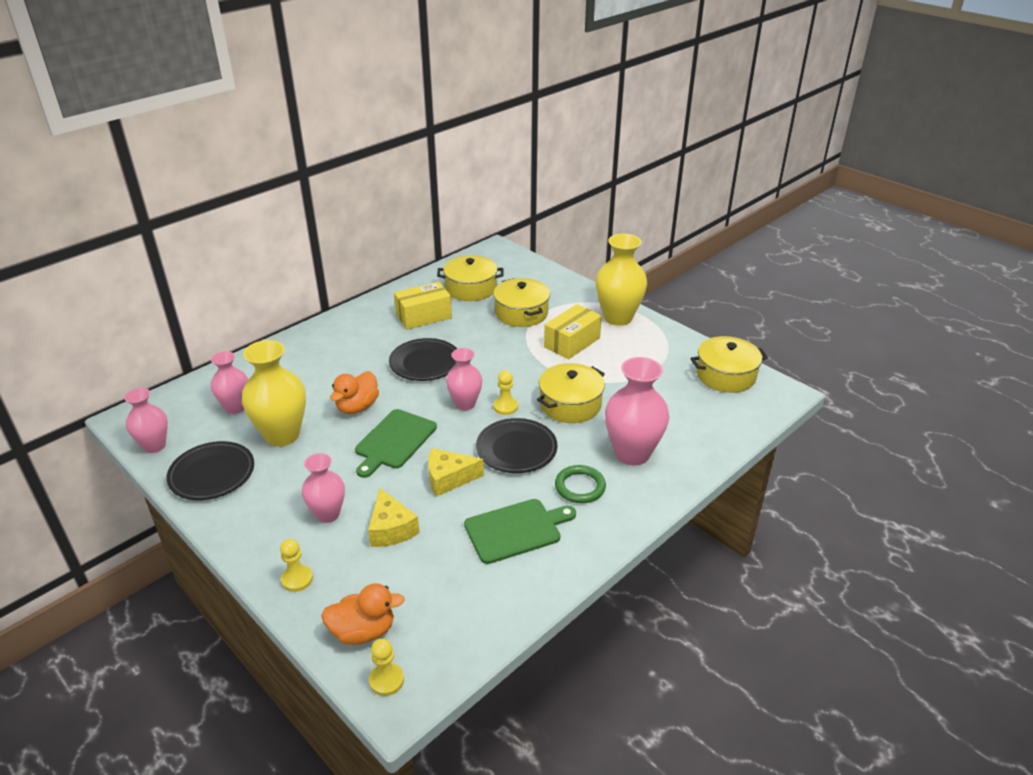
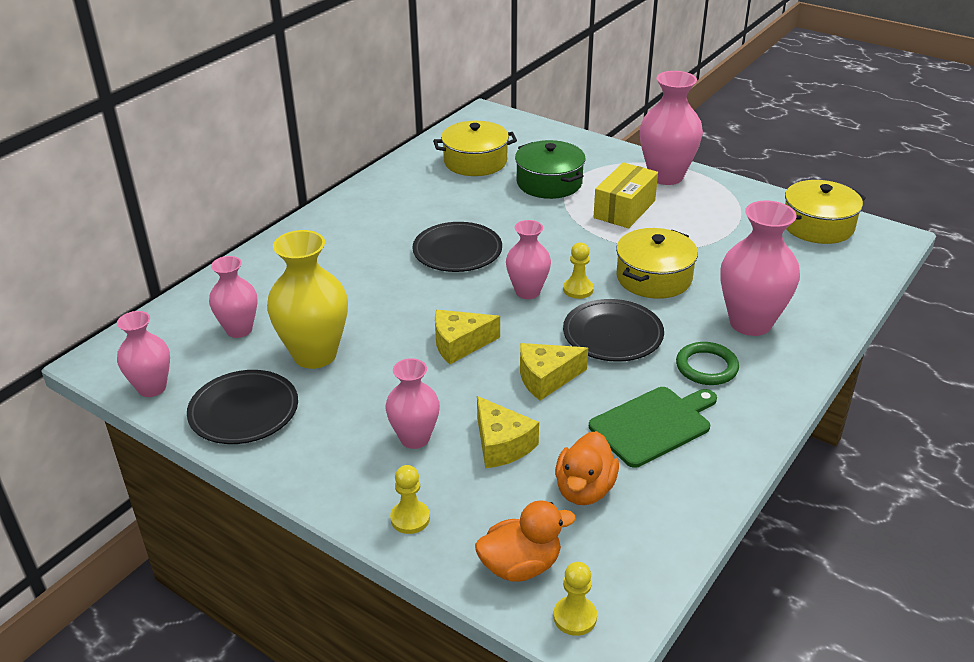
camera: 10 degrees left, 0 degrees up
(357, 407) = (395, 311): orange duck -> orange duck (584, 490)
(394, 441) = (460, 344): green cutting board -> yellow cheese
(424, 316) = (431, 199): yellow box -> none
(521, 313) = (549, 183): yellow pot -> green pot
(618, 318) = (666, 176): yellow vase -> pink vase

